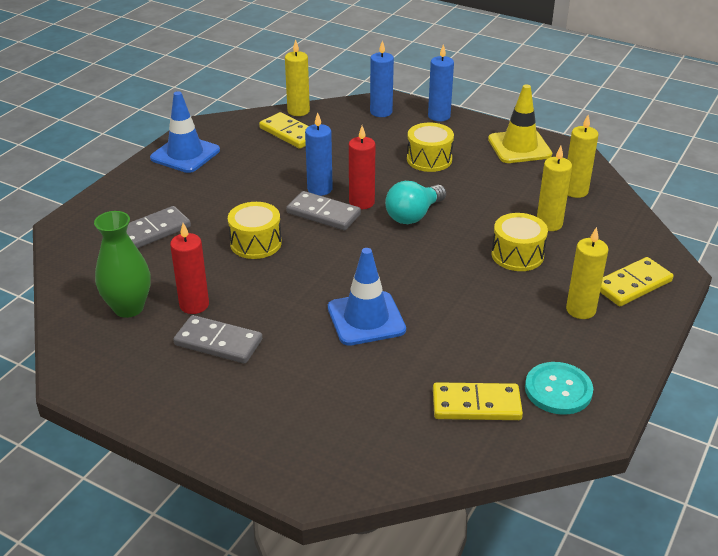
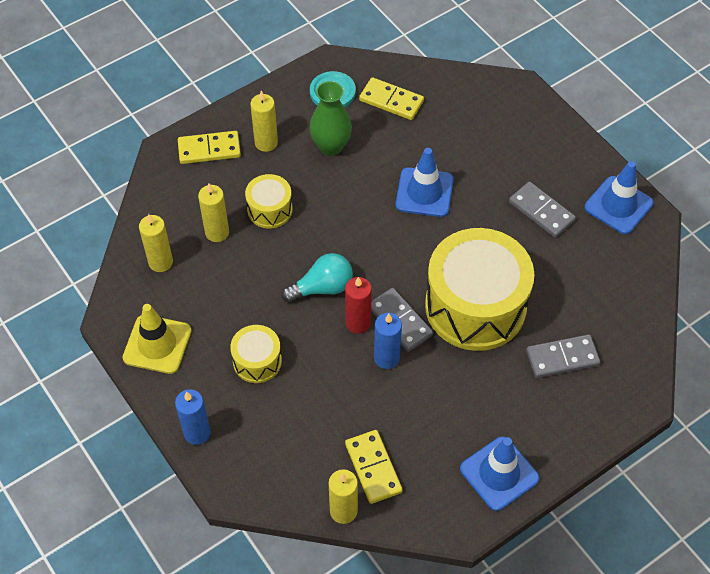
camera: 155 degrees left, 20 degrees up
(122, 378) = (618, 205): none -> blue traffic cone
(128, 308) = (601, 271): green vase -> green vase (331, 146)
(194, 305) = (549, 254): red candle -> none
(256, 243) = (475, 306): yellow drum -> yellow drum, size x2.13
(381, 112) = (253, 468): blue candle -> none

